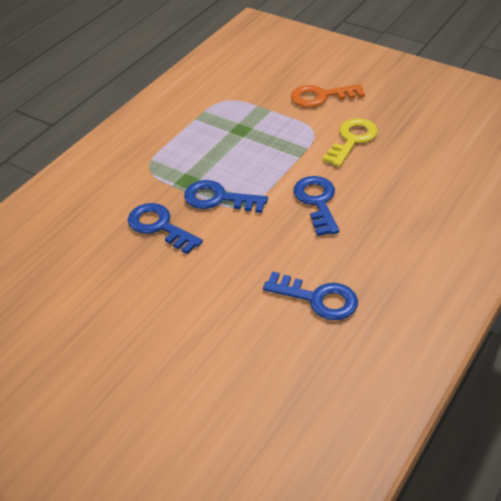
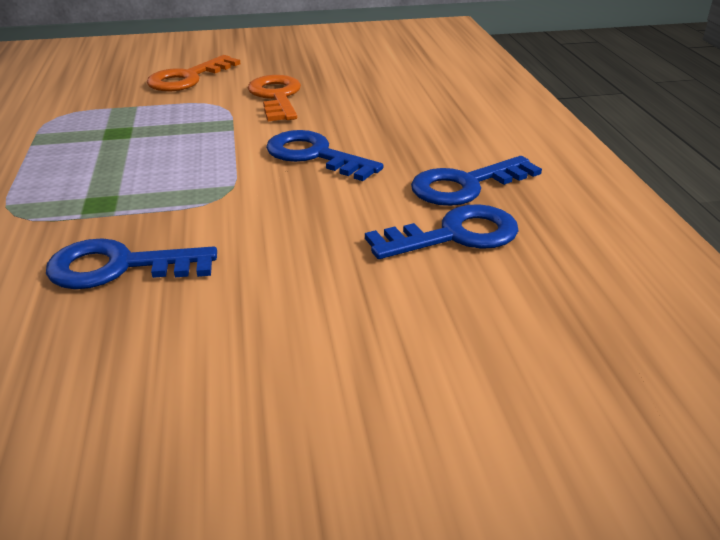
camera: 45 degrees left, 10 degrees down
(218, 199) = (176, 202): blue key -> blue key (465, 185)
(352, 140) = (276, 97): yellow key -> orange key

